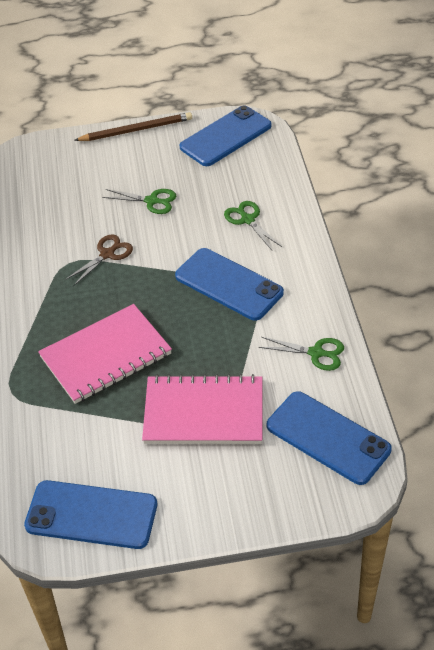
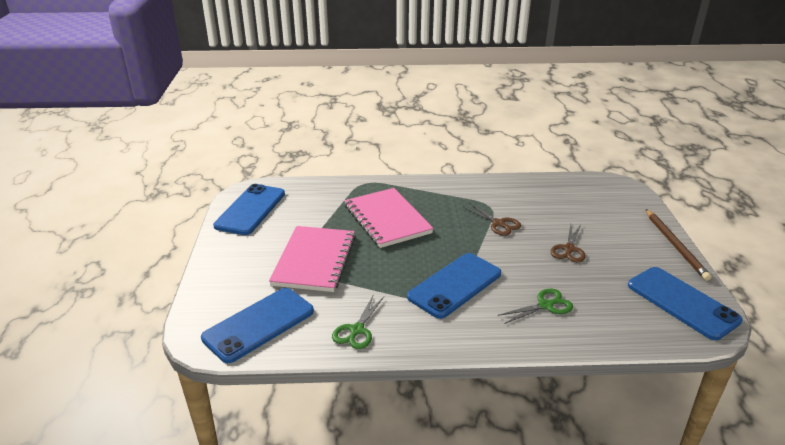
camera: 95 degrees right, 15 degrees down
(151, 201) = (569, 249): green scissors -> brown scissors

